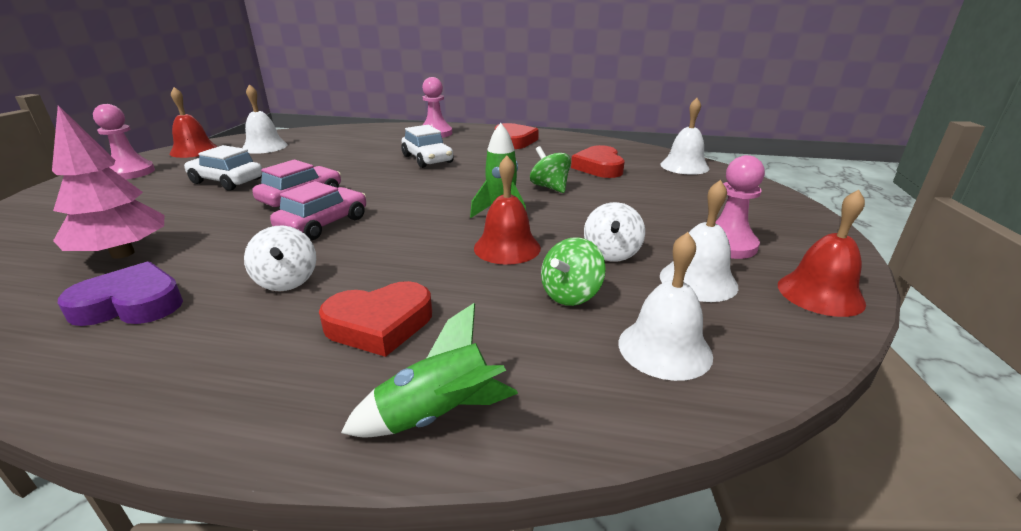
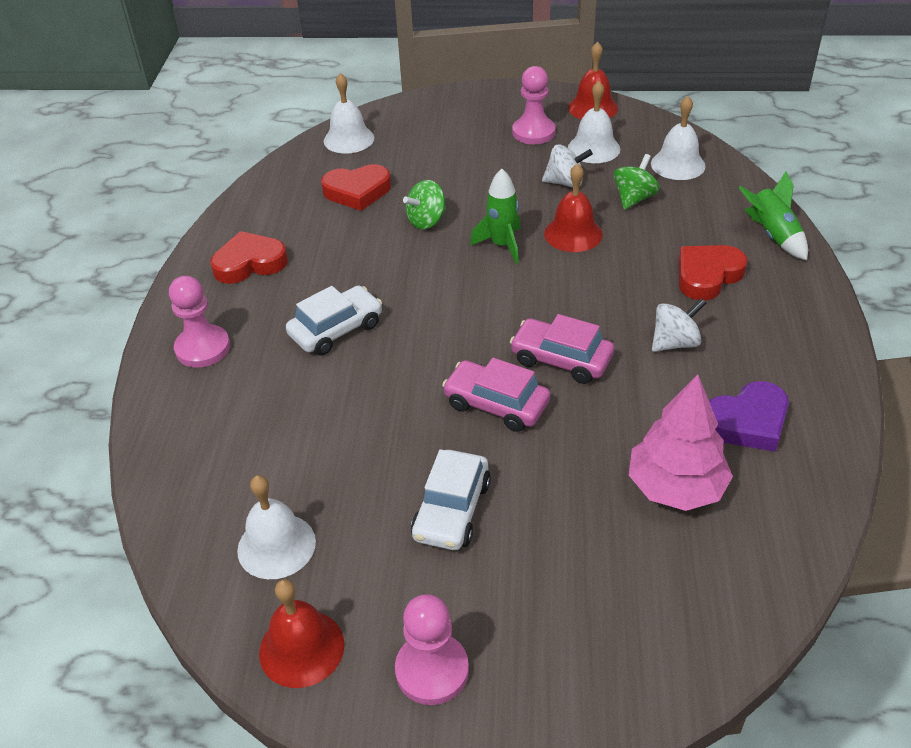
camera: 95 degrees left, 15 degrees up
(131, 304) = (747, 422): purple heart -> purple heart turned 105 degrees counterclockwise
(379, 324) = (707, 276): red heart -> red heart turned 105 degrees counterclockwise
(571, 295) = (634, 199): green spinning top -> green spinning top turned 90 degrees counterclockwise

